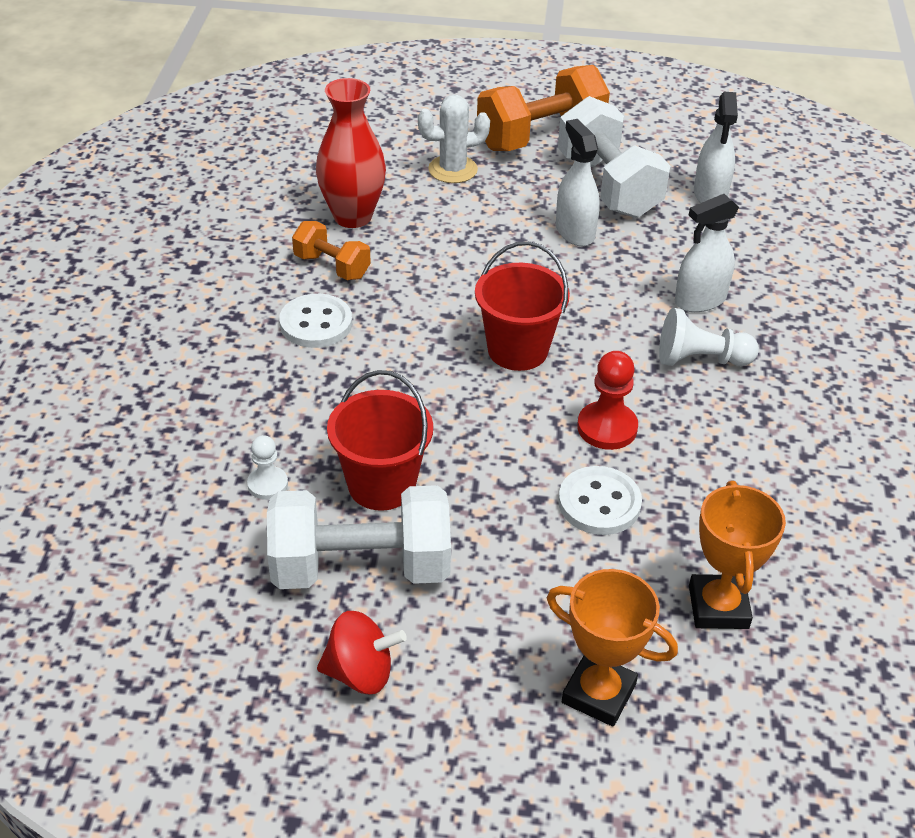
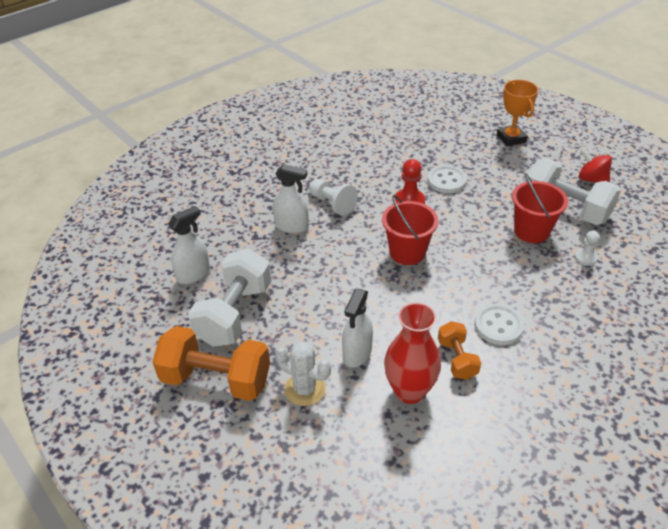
camera: 135 degrees left, 0 degrees up
(574, 232) = (295, 296): white spray bottle -> white spray bottle (357, 353)
(718, 607) = (443, 137): orange trophy -> none

